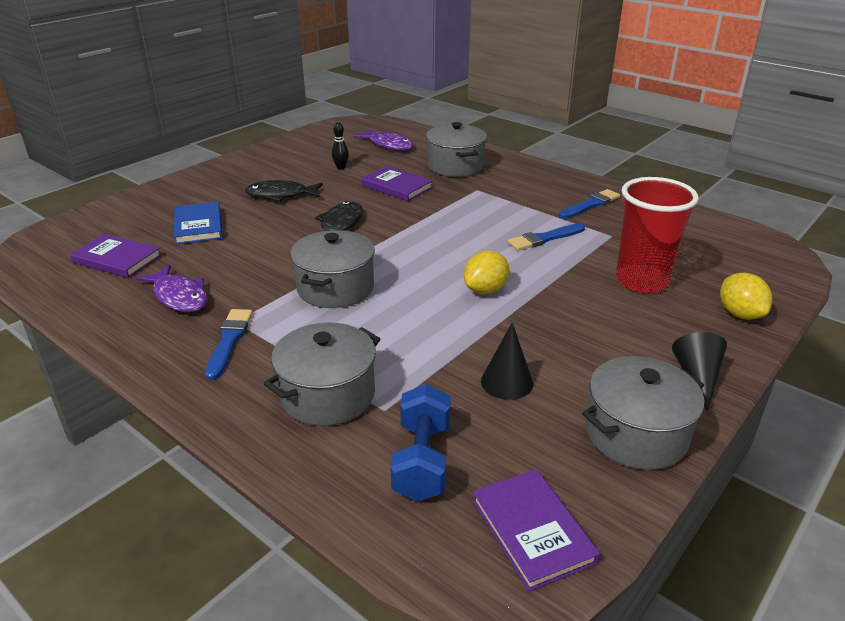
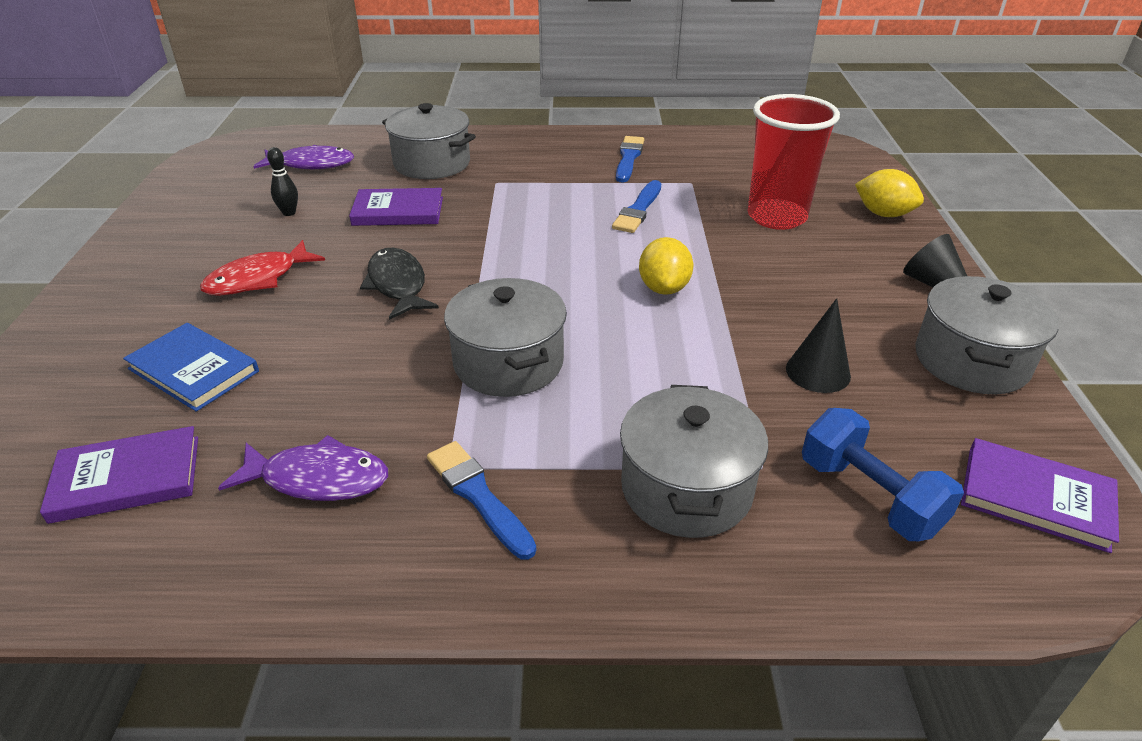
camera: 40 degrees left, 5 degrees up
(281, 195) = (258, 279): black fish -> red fish

